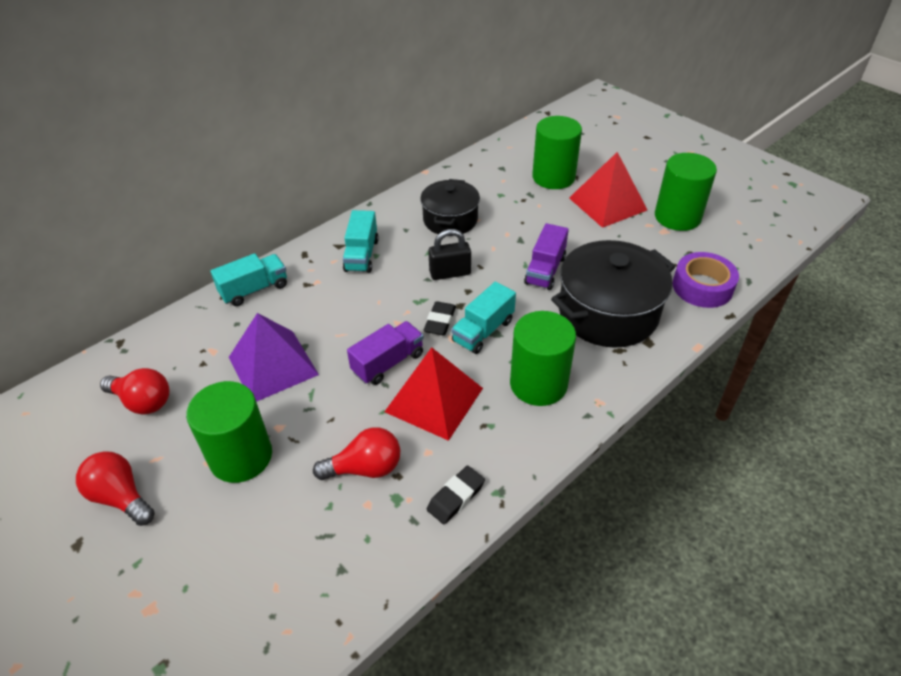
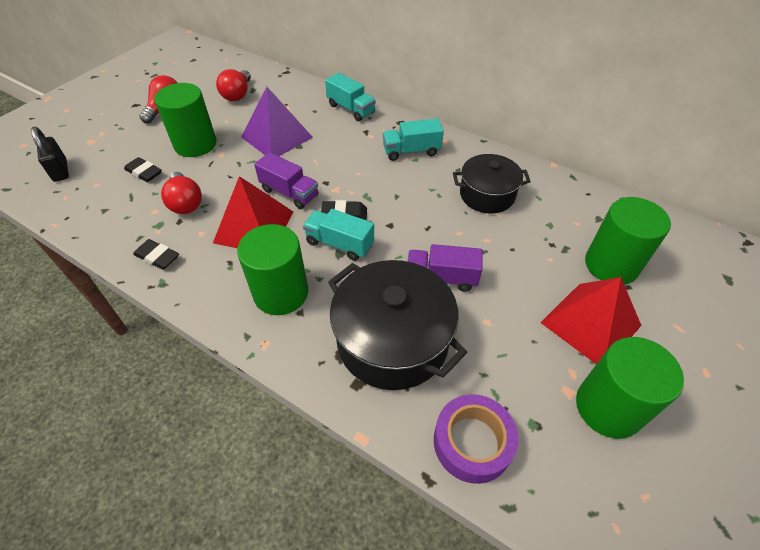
camera: 75 degrees right, 5 degrees up
(277, 520) = (144, 172): none -> black eraser
(450, 273) = (409, 208): black padlock -> black padlock (60, 170)

